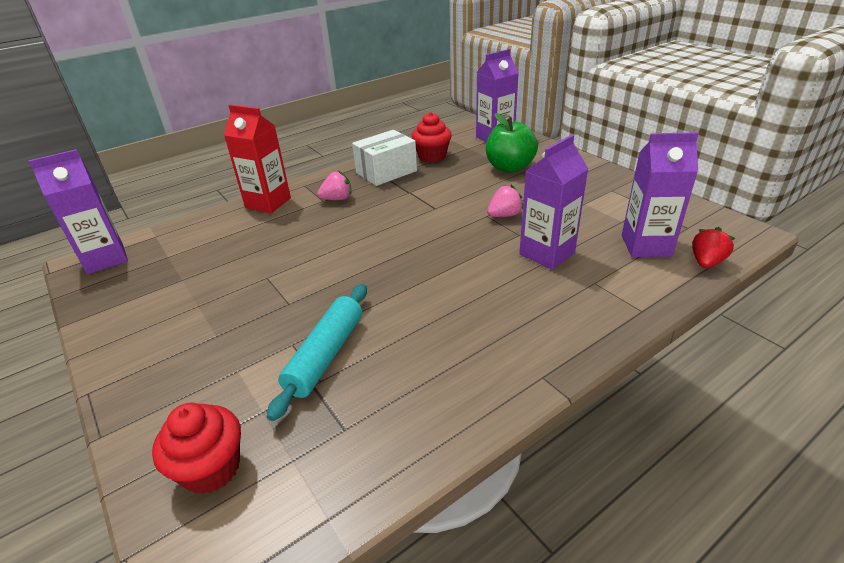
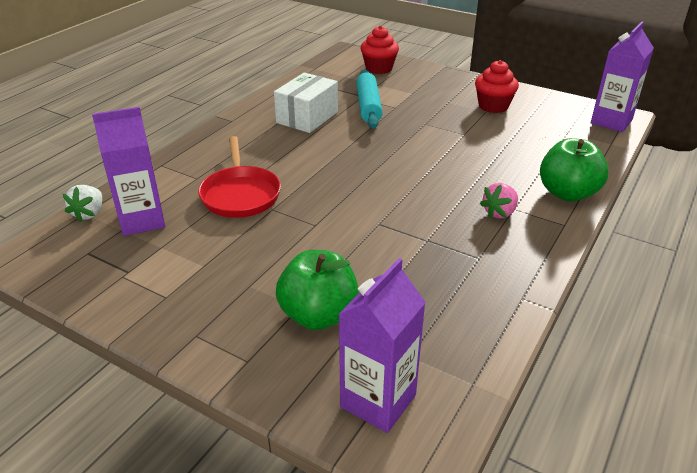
camera: 155 degrees right, 0 degrees up
(268, 203) = (567, 193): red carton -> green apple
(386, 172) = (488, 268): white box -> white box (307, 117)
(432, 156) = (452, 316): red cupcake -> red cupcake (493, 106)
(504, 215) = (295, 228): pink strawberry -> none
(547, 253) = (240, 194): purple carton -> red pan
(706, 262) = (89, 214): red strawberry -> white strawberry

